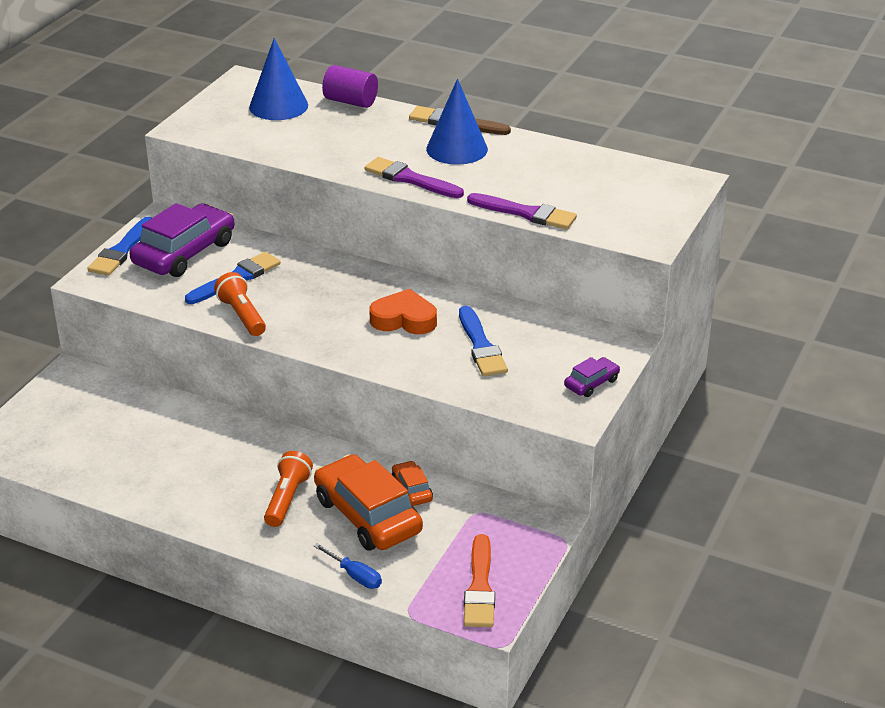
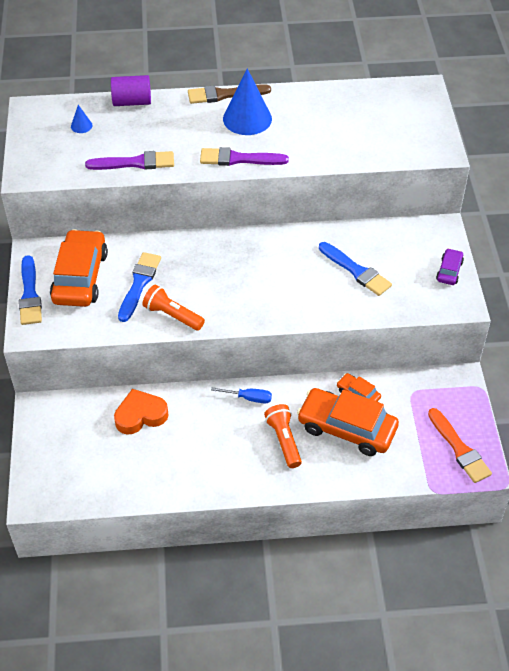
camera: 30 degrees left, 15 degrees up
(184, 253) = (80, 277): purple car -> orange car
(278, 106) = (81, 126): blue cone -> blue cone, size x0.44
(355, 576) = (377, 479): blue screwdriver -> blue screwdriver (249, 398)
(404, 319) = (287, 270): orange heart -> orange heart (140, 415)
(526, 213) = (343, 159): purple brush -> purple brush (135, 163)

